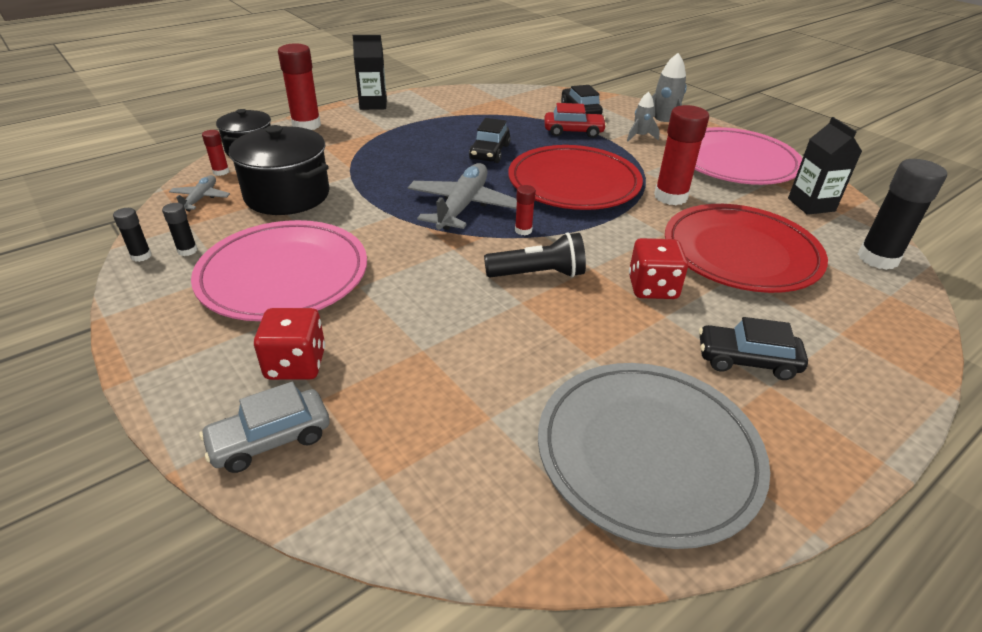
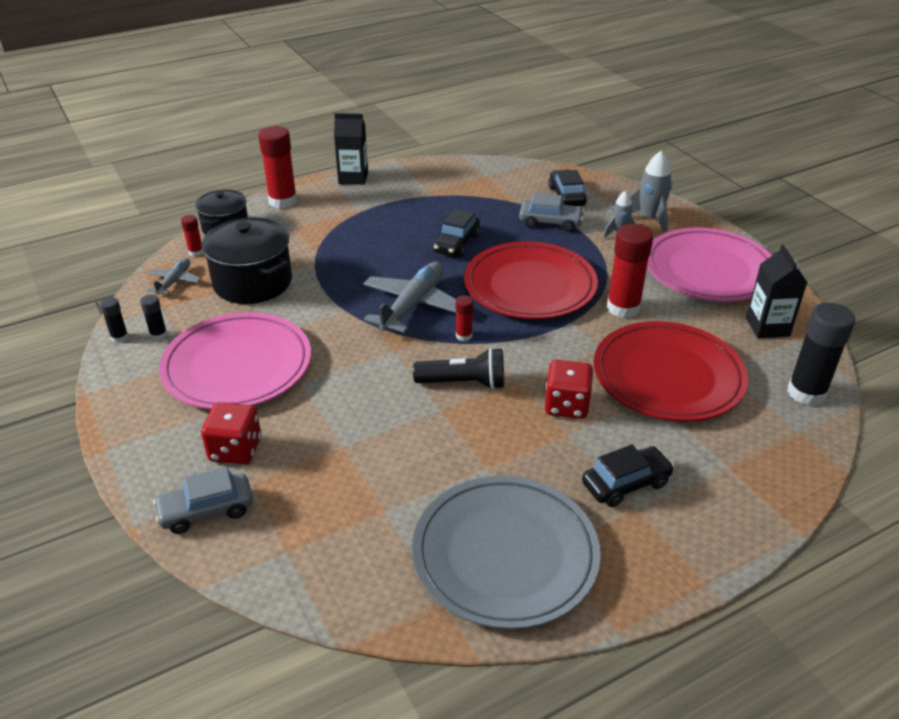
camera: 10 degrees right, 0 degrees up
(573, 131) = (550, 222): red car -> grey car
(747, 360) = (626, 484): black car -> black car turned 135 degrees clockwise

